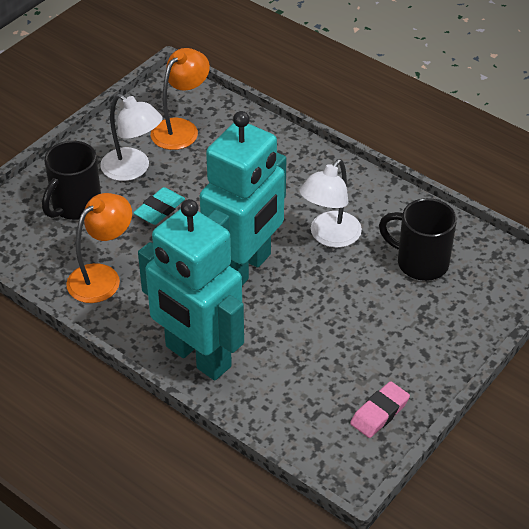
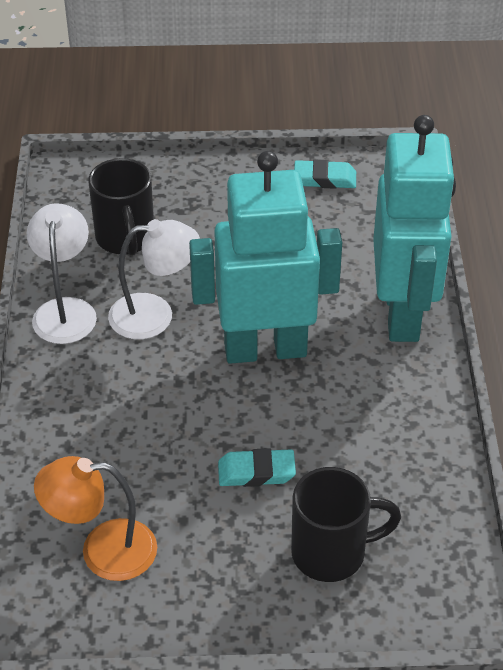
camera: 130 degrees left, 0 degrees up
(102, 277) = (397, 449): orange lamp -> none
(133, 169) = (219, 544): white lamp -> white lamp (65, 310)
(379, 413) = (325, 179): pink eraser -> turquoise eraser

